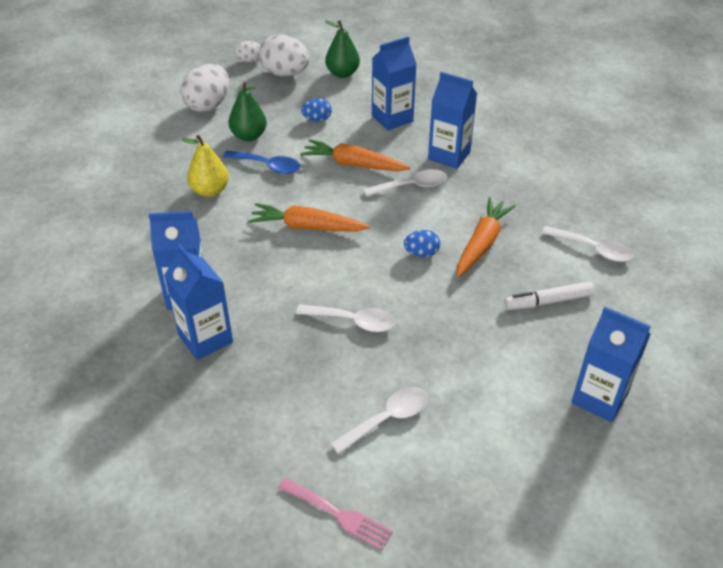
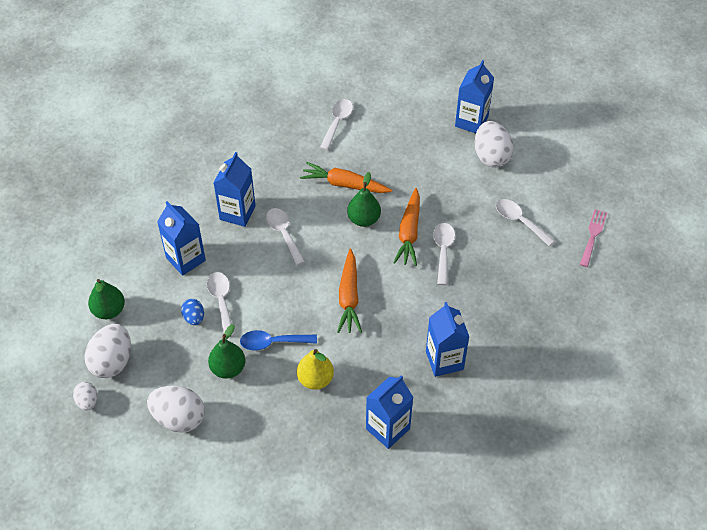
camera: 100 degrees left, 10 degrees up
(205, 339) = (484, 336): blue carton -> blue carton (388, 428)
(267, 166) = (272, 342): blue spoon -> blue spoon turned 105 degrees counterclockwise
(332, 137) = (221, 301): none -> white spoon
(353, 164) = (260, 278): orange carrot -> orange carrot (409, 233)
(421, 253) = (364, 219): blue egg -> green pear
(523, 409) = (491, 156): none -> white egg
(548, 301) = (396, 146): white marker -> none

